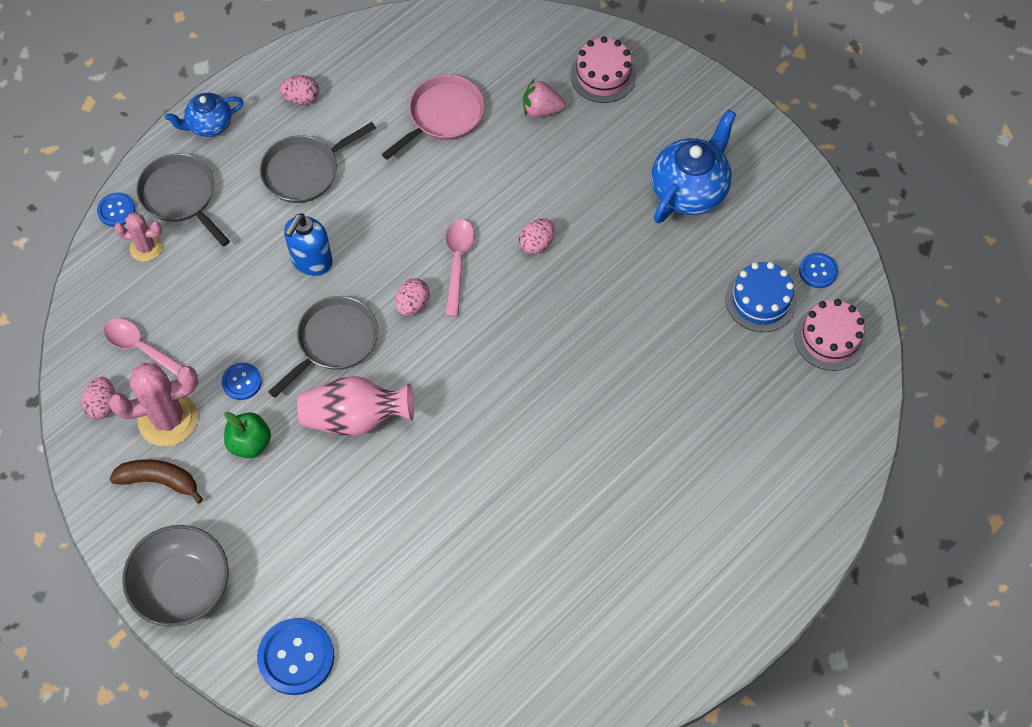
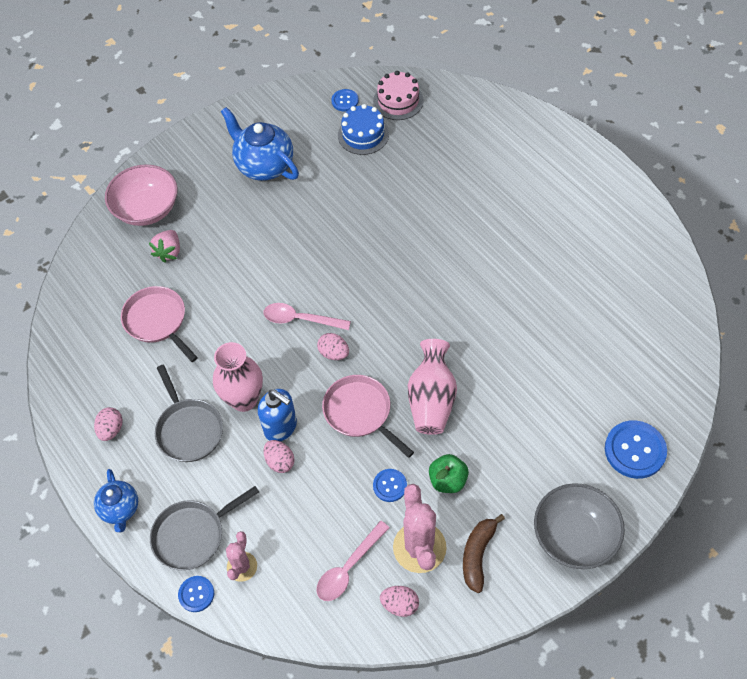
camera: 80 degrees left, 5 degrees down
(334, 341) = (360, 412): grey pan -> pink pan
(345, 219) = (244, 399): none -> pink vase
(536, 243) = (292, 265): pink egg -> pink egg (280, 461)
(603, 75) = (147, 209): pink cake -> pink bowl

